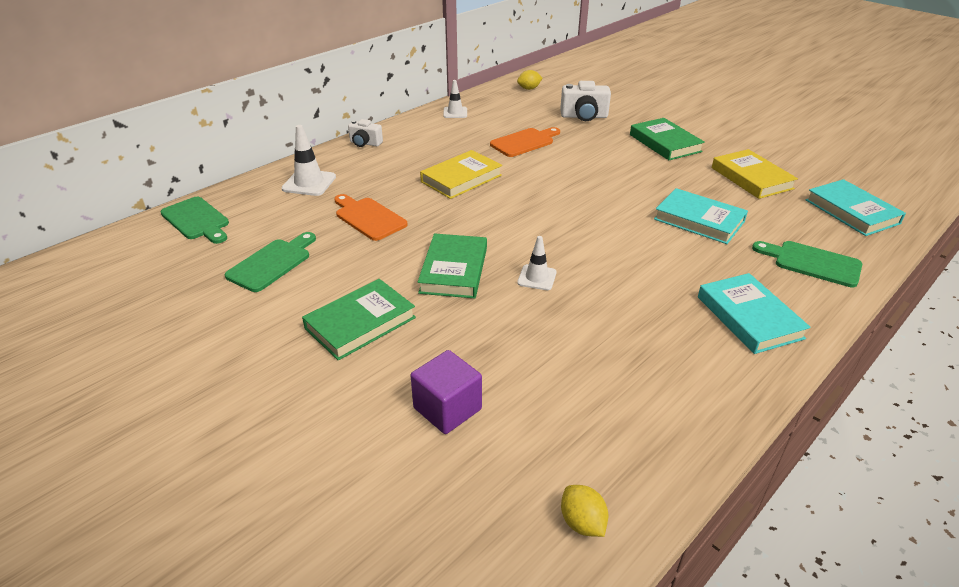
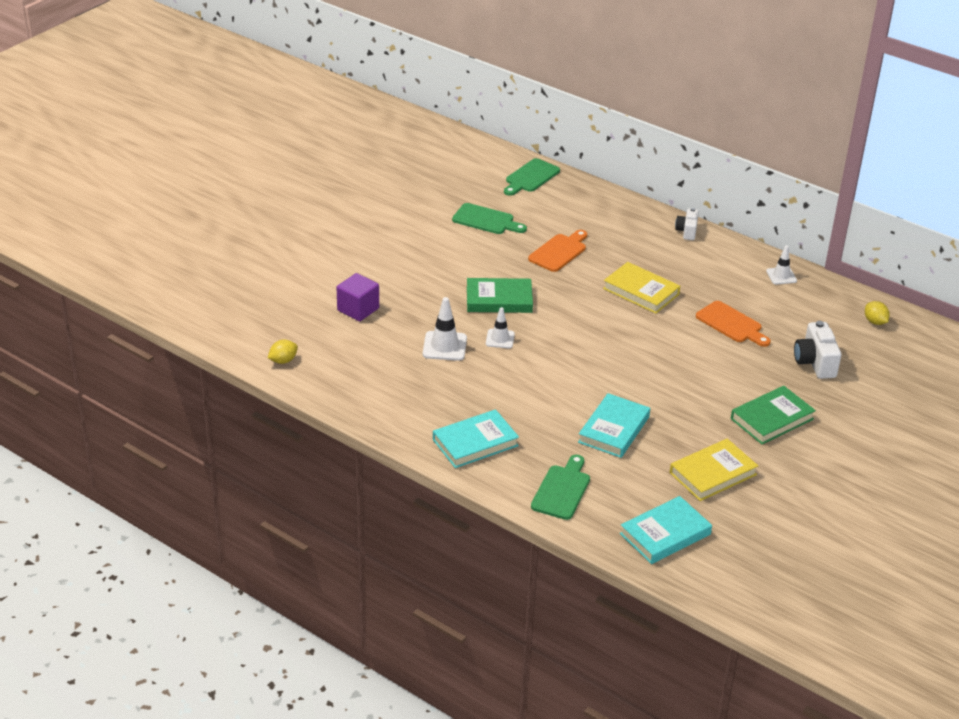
camera: 80 degrees right, 0 degrees up
(309, 183) = (603, 215): white traffic cone -> white traffic cone (444, 346)
(360, 323) = (429, 267): green book -> none

